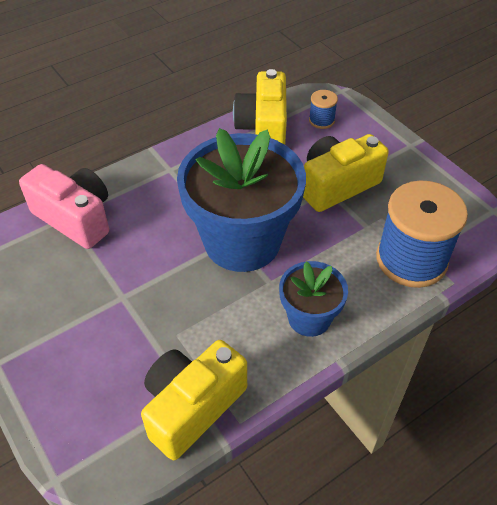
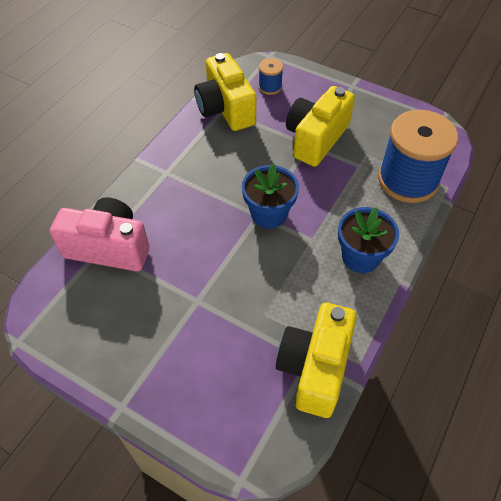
camera: 25 degrees left, 5 degrees up
(242, 241) = (269, 214): blue flower pot -> blue flower pot, size x0.51

